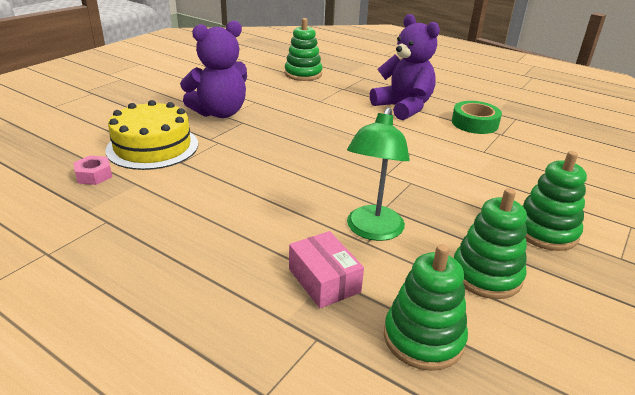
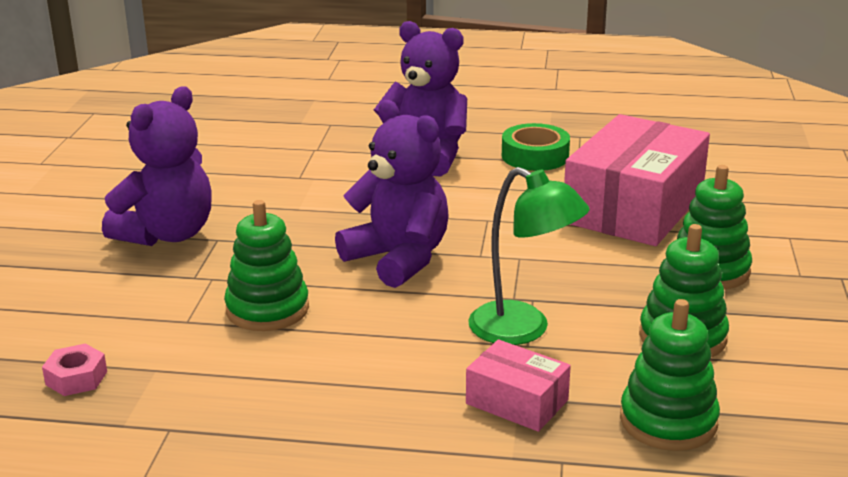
camera: 25 degrees left, 5 degrees down
(152, 147) = (119, 313): yellow cake -> none
(303, 74) = (234, 140): green stacking toy -> green stacking toy (267, 309)
(333, 161) = (398, 259): none -> purple teddy bear
(372, 231) = (523, 330): green lamp -> green lamp turned 45 degrees counterclockwise
(519, 172) = (633, 208): none -> pink box

